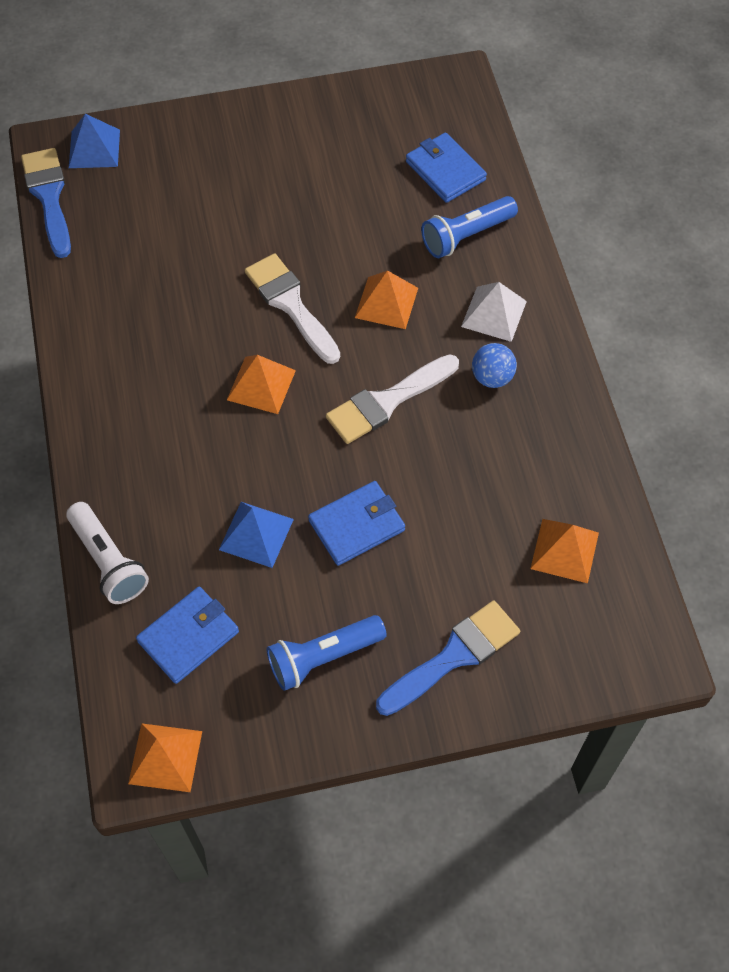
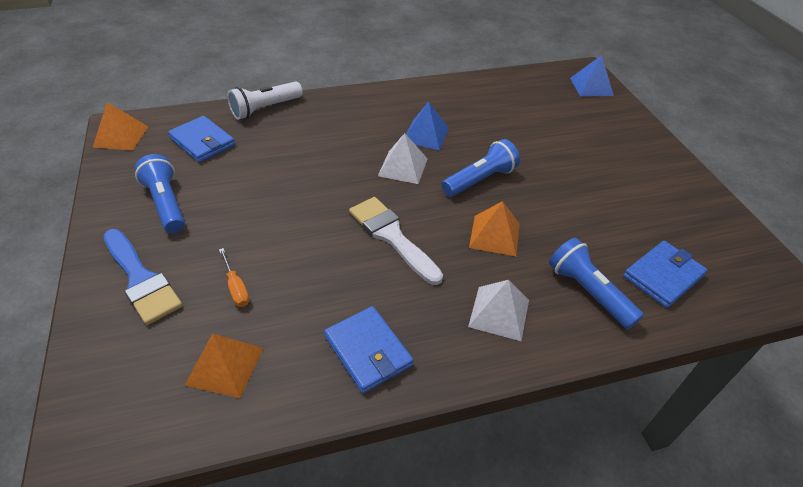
camera: 85 degrees right, 15 degrees down
(49, 197) = (542, 72): blue brush -> none
(256, 534) = (275, 168): blue pyramid -> blue pyramid (425, 135)
(261, 385) = (403, 167): orange pyramid -> white pyramid
(290, 304) = (480, 180): white brush -> blue flashlight
(356, 525) = (274, 220): blue wallet -> blue wallet (368, 351)
(464, 554) = (236, 287): none -> orange screwdriver
(492, 377) = (423, 310): blue ball -> none

